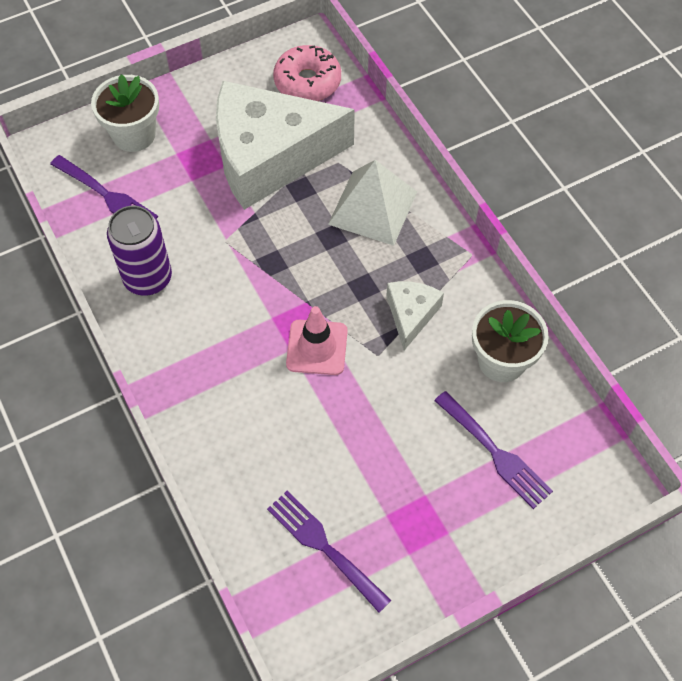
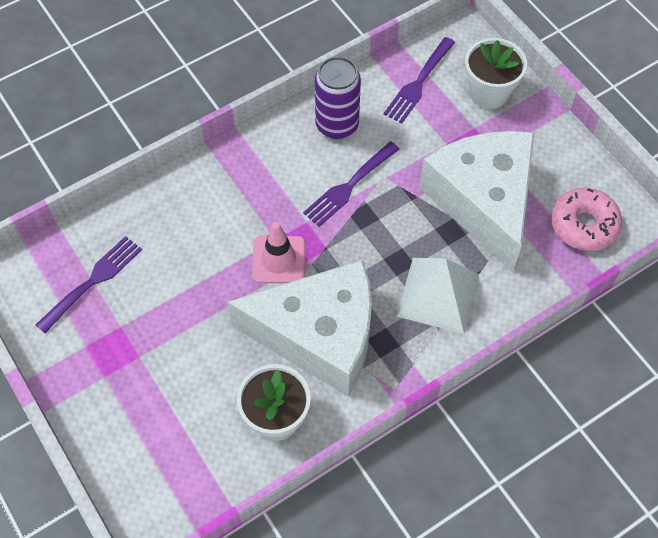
camera: 85 degrees right, 0 degrees up
(411, 314) = (320, 335): white cheese -> white cheese, size x2.26
(495, 452) = (180, 414): purple fork -> purple fork (349, 186)

